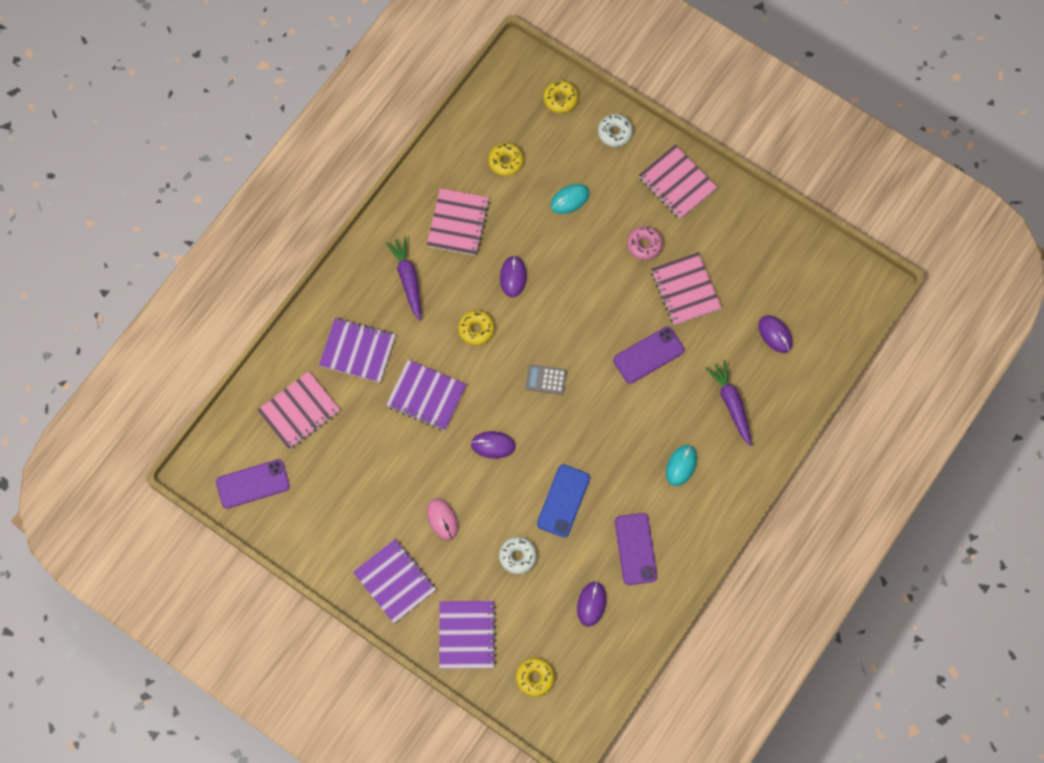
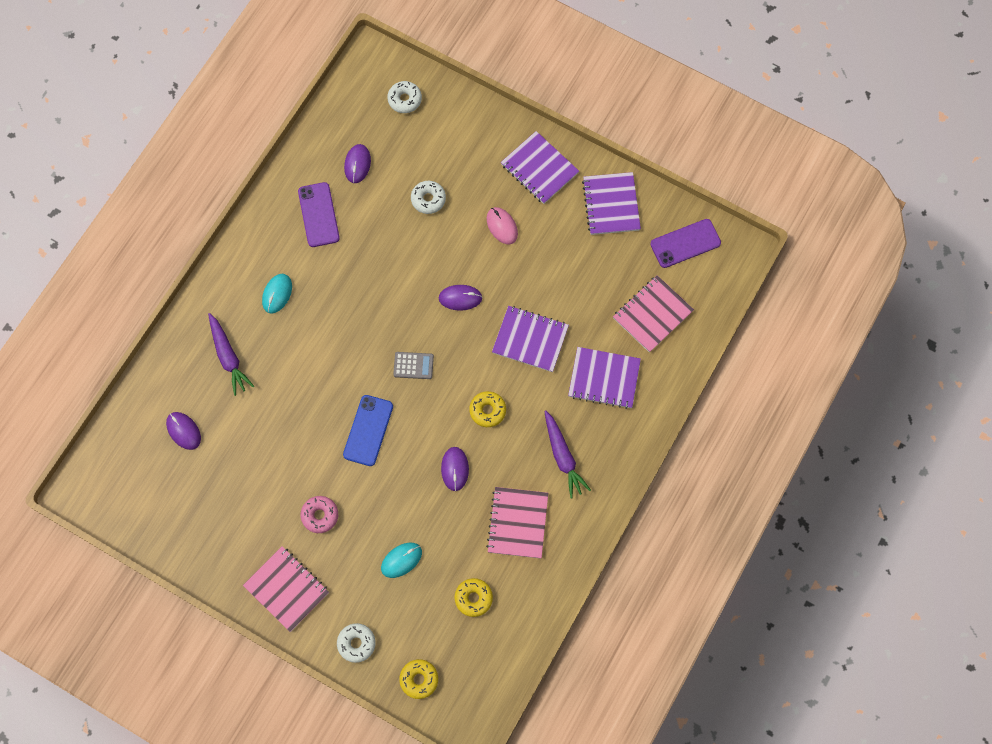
camera: 175 degrees right, 0 degrees up
(467, 635) = (469, 129): purple notebook -> purple notebook (611, 204)
(535, 678) = (404, 100): yellow donut -> white donut
(563, 501) = (389, 252): blue phone -> blue phone (368, 430)
(648, 355) = (312, 399): purple phone -> none
(685, 290) = (275, 470): pink notebook -> none

